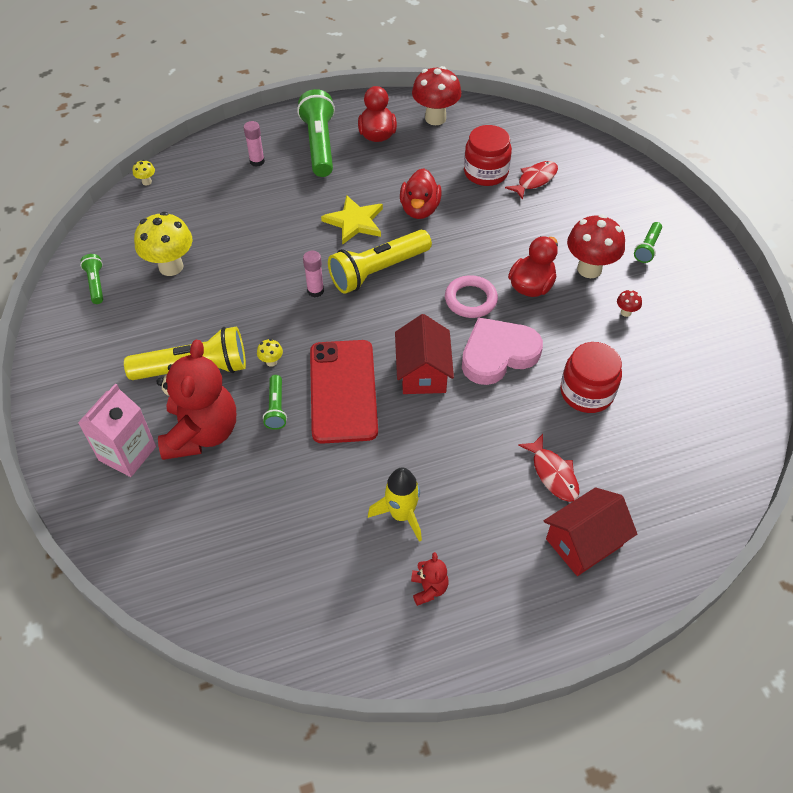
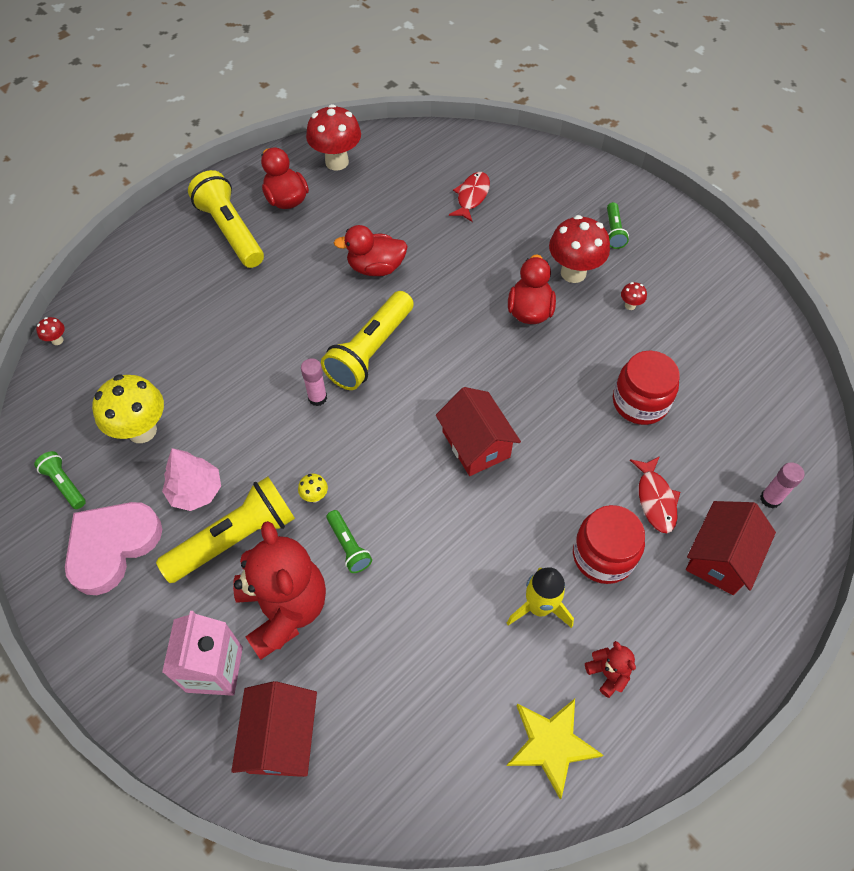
camera: 25 degrees left, 5 degrees up
(147, 182) = (57, 340): yellow mushroom -> red mushroom
(147, 521) = (281, 738): none -> red house
(185, 324) = (196, 491): none -> pink tree
(257, 161) = (172, 273): pink glue stick -> pink glue stick (770, 499)
(319, 145) = (231, 231): green flashlight -> yellow flashlight
(343, 391) = (408, 498): red phone -> none
(354, 222) = (316, 305): yellow star -> yellow star (551, 744)
(419, 209) = (375, 268): red duck -> red duck turned 105 degrees clockwise
(470, 300) = (479, 347): pink ring -> none
(485, 172) = (419, 205): red jar -> red jar (603, 555)
(498, 354) = (537, 395): pink heart -> pink heart (112, 546)
(553, 474) = (655, 499): red fish -> red fish turned 45 degrees clockwise

